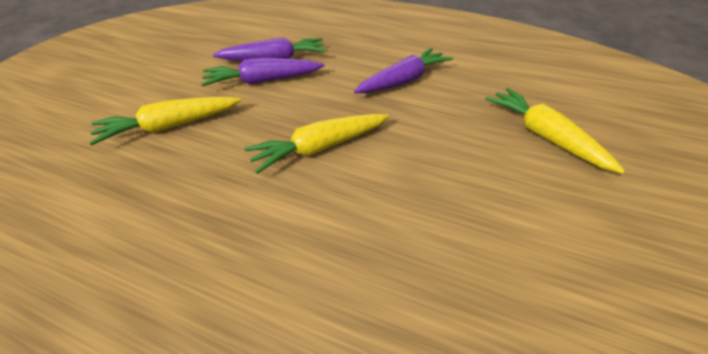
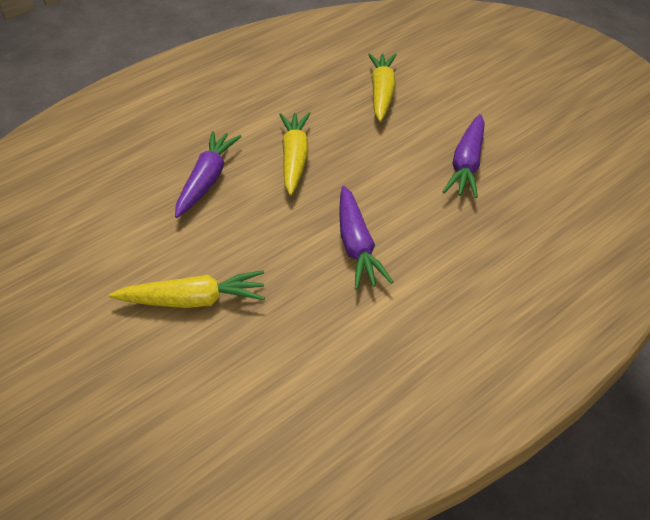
camera: 120 degrees right, 0 degrees up
(263, 81) = (424, 149): purple carrot -> purple carrot (207, 180)

